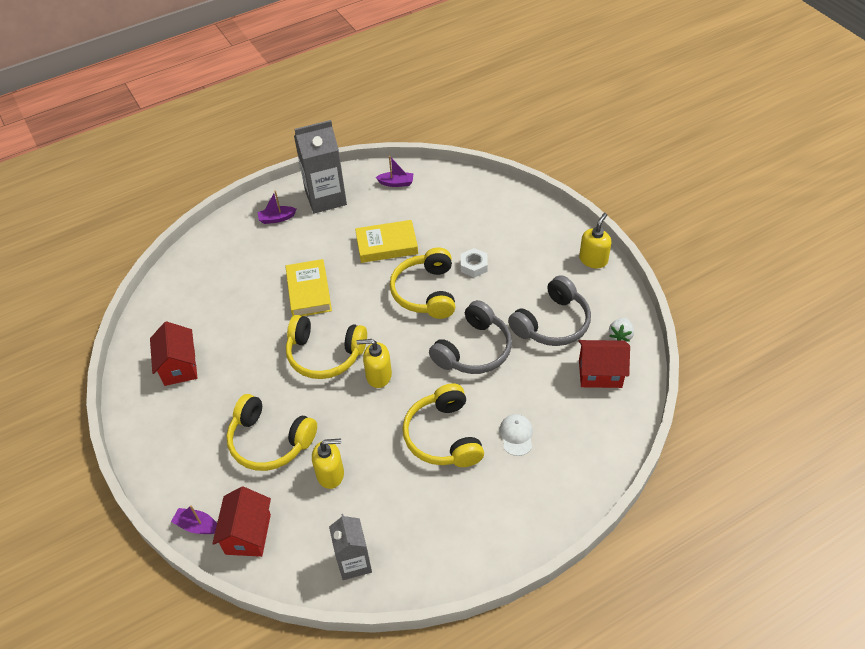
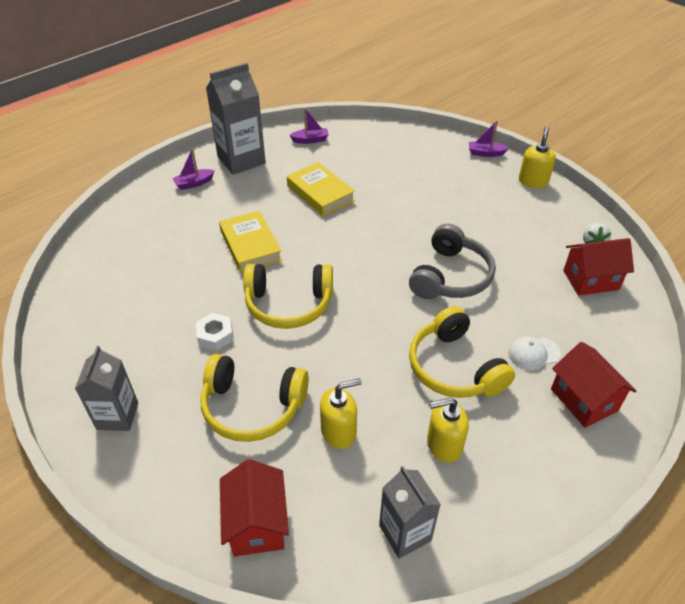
camera: 15 degrees left, 5 degrees down
(166, 430) = (117, 416): none -> grey carton
(179, 366) = (117, 342): red house -> red house (583, 400)
(197, 526) = (186, 526): purple boat -> purple boat (485, 153)
(378, 375) = (357, 316): yellow soap dispenser -> yellow soap dispenser (444, 445)
(387, 245) = (320, 193): yellow book -> yellow book turned 75 degrees clockwise
(425, 292) = (378, 230): yellow headphones -> none
(474, 266) = (418, 200): white nut -> white nut (215, 335)
(516, 435) = (533, 353): white cap -> white cap turned 90 degrees counterclockwise
(552, 323) = (520, 241): grey headphones -> none

